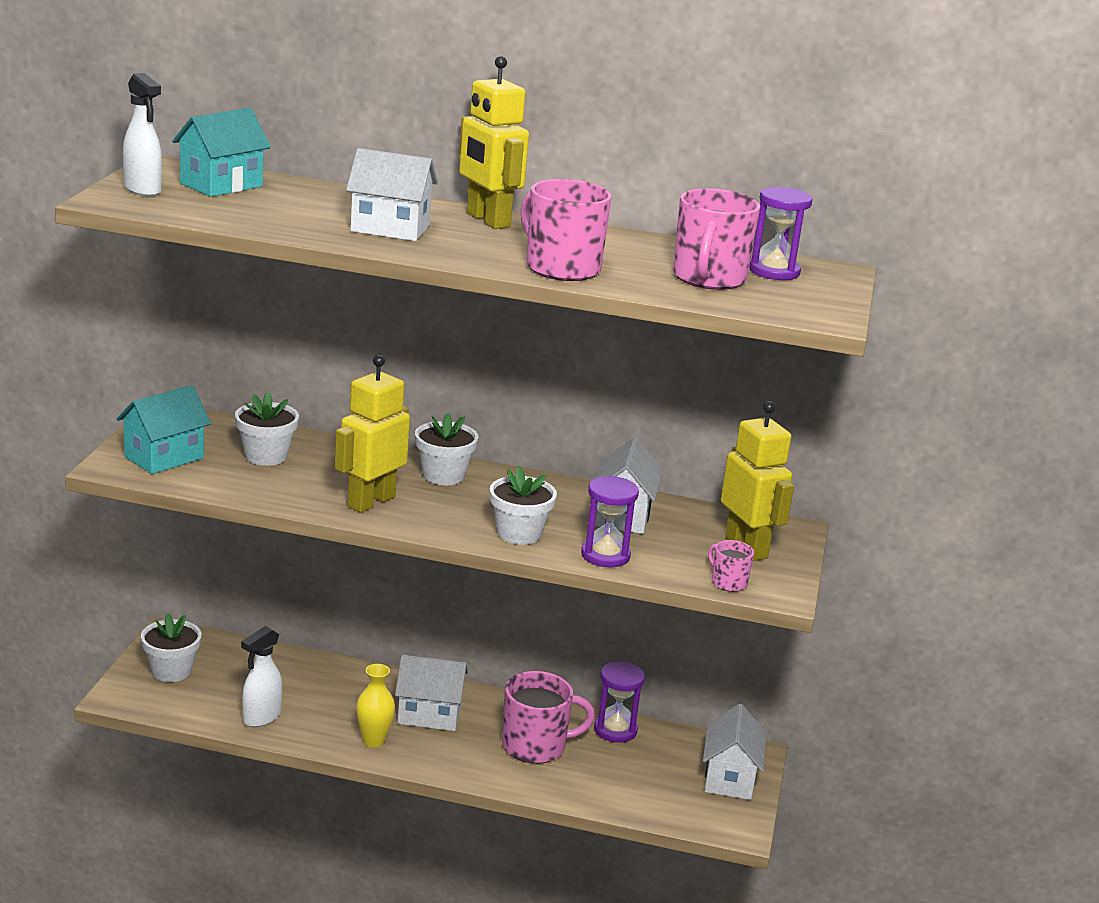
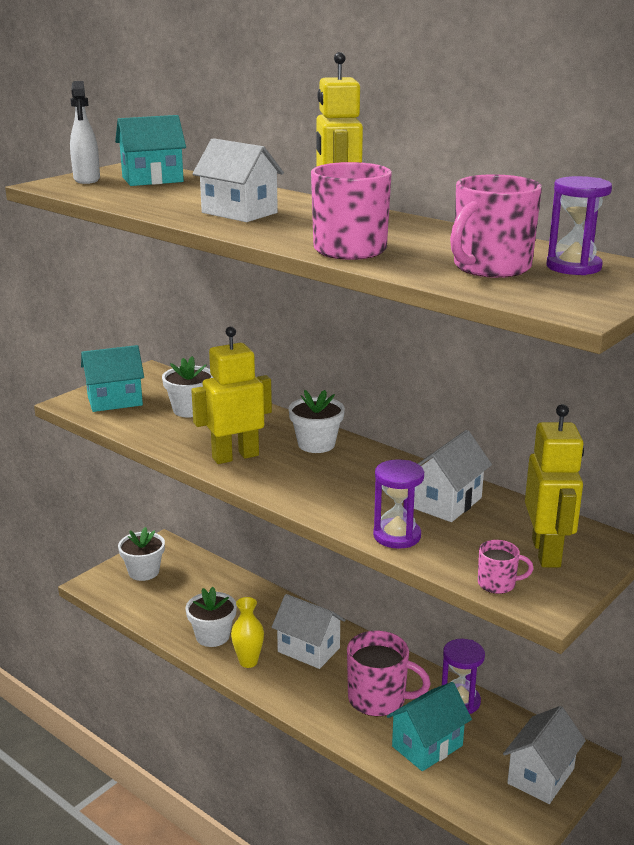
camera: 30 degrees right, 0 degrees up
(261, 718) = (178, 622): white spray bottle -> none
(519, 533) = (335, 503): white flower pot -> white flower pot (212, 636)
(611, 778) = (427, 746): none -> turquoise house
(728, 582) = (497, 584): pink mug -> pink mug turned 105 degrees clockwise

